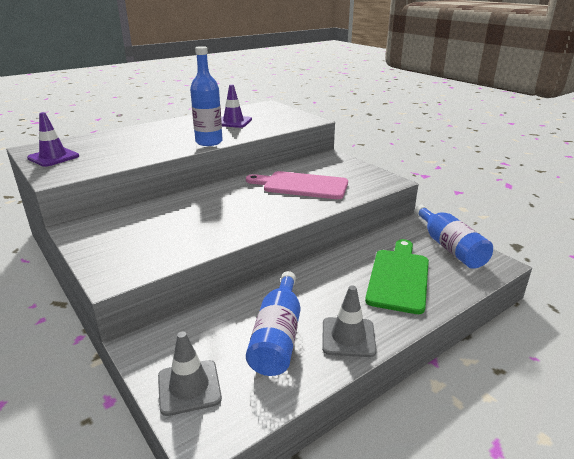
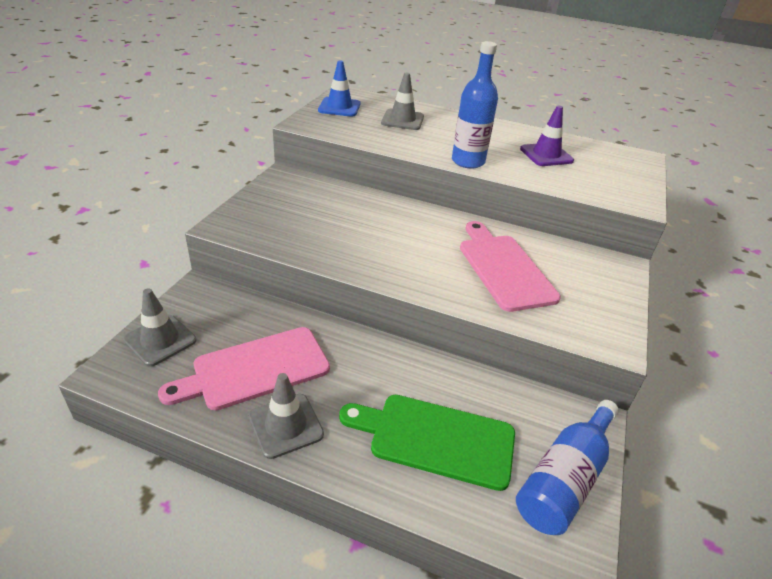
camera: 55 degrees right, 10 degrees up
(53, 157) = (339, 107): purple traffic cone -> blue traffic cone
(118, 143) = (402, 120): none -> grey traffic cone
(277, 336) = (255, 369): blue bottle -> pink cutting board
(399, 277) = (436, 439): green cutting board -> green cutting board turned 150 degrees counterclockwise

